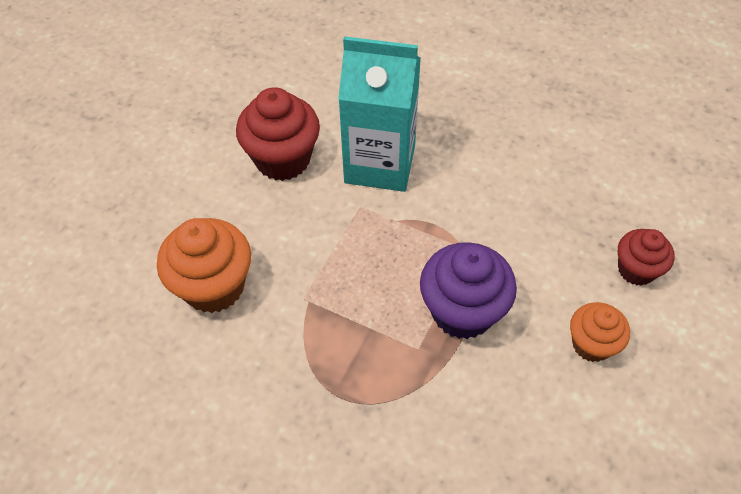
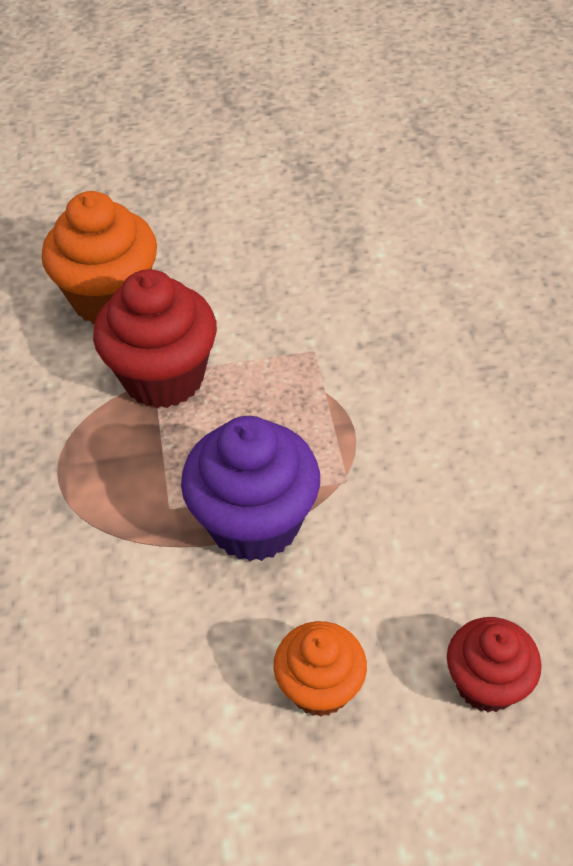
camera: 55 degrees right, 5 degrees down
(283, 159) = (314, 254): red cupcake -> red cupcake (163, 377)
(380, 163) = (390, 333): turquoise carton -> none

